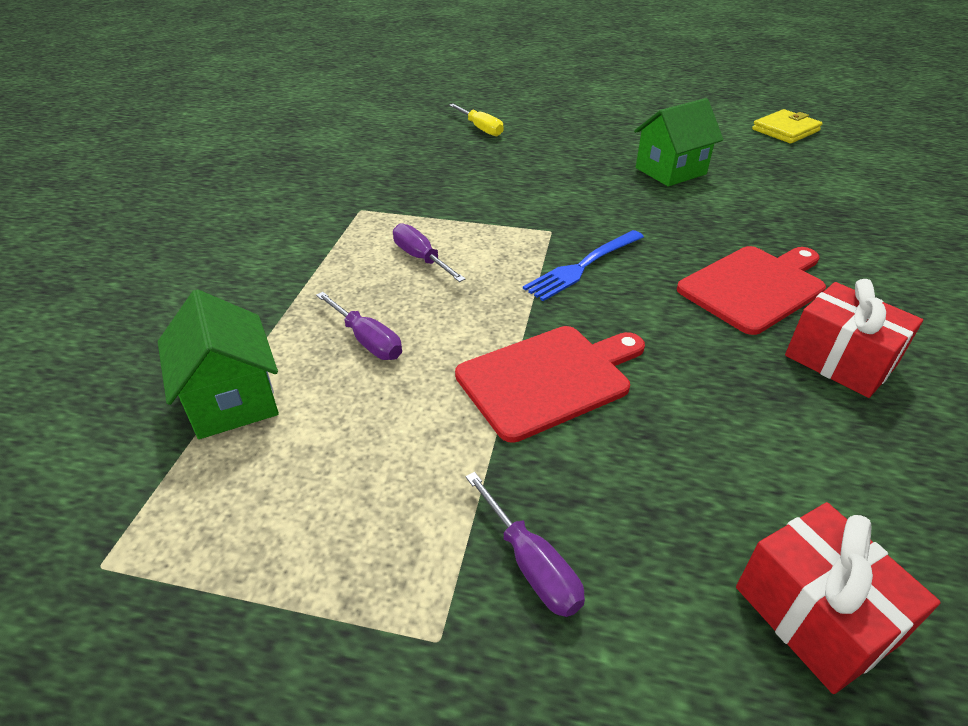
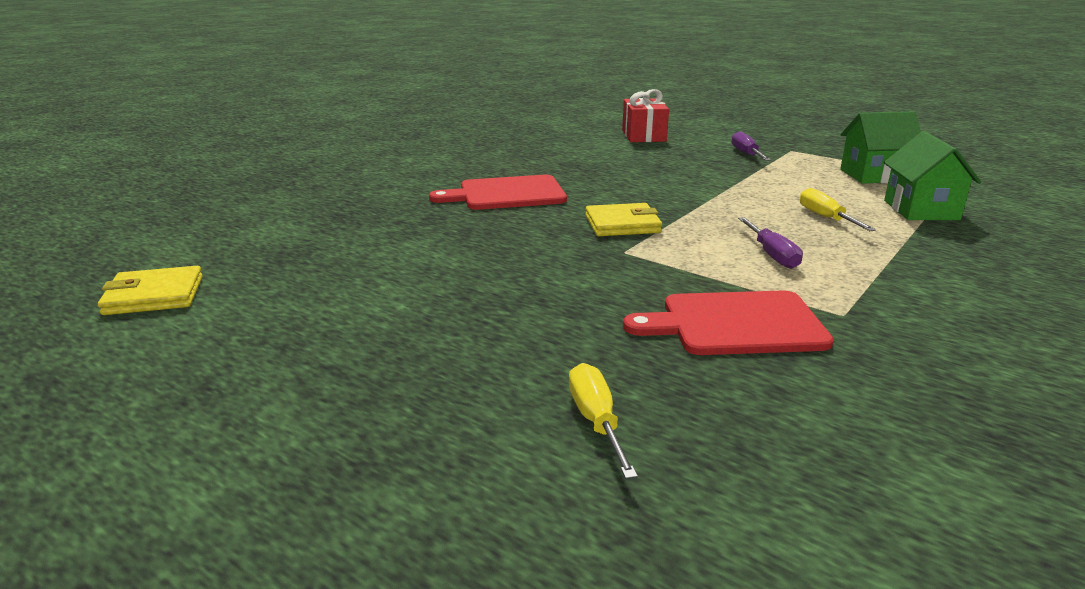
camera: 155 degrees left, 15 degrees down
(367, 340) = (826, 218): purple screwdriver -> yellow screwdriver
(548, 379) = (701, 186): red cutting board -> red cutting board (735, 324)
(582, 266) = (622, 224): blue fork -> yellow wallet
(670, 171) = (411, 278): green house -> green house (874, 175)
(840, 360) = (517, 166): red gift -> none

